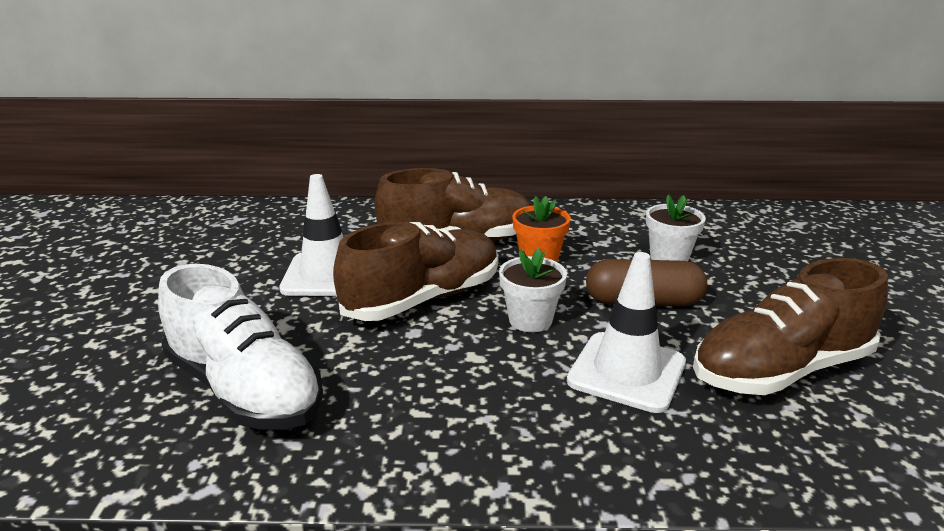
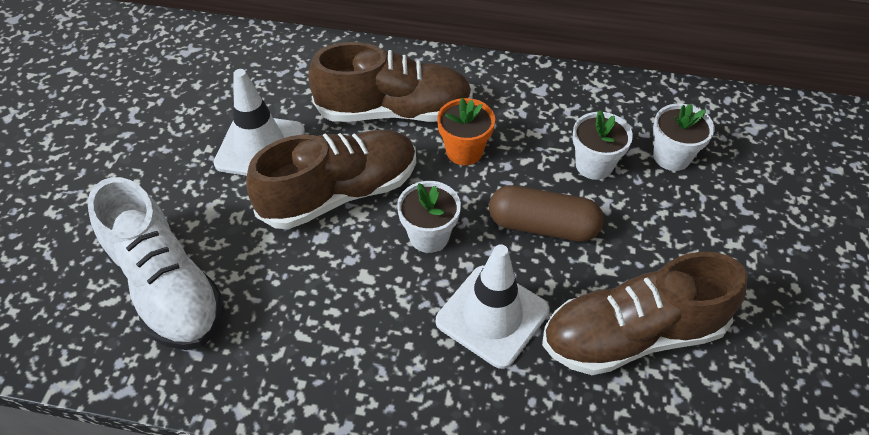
camera: 10 degrees right, 25 degrees up
(737, 247) = (671, 156): none -> white flower pot

